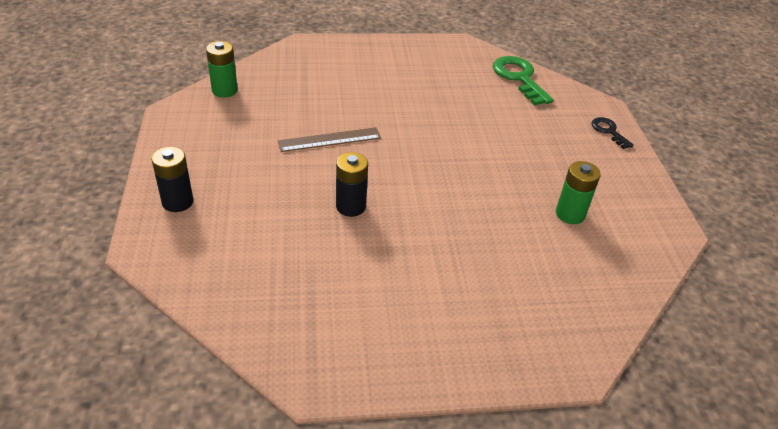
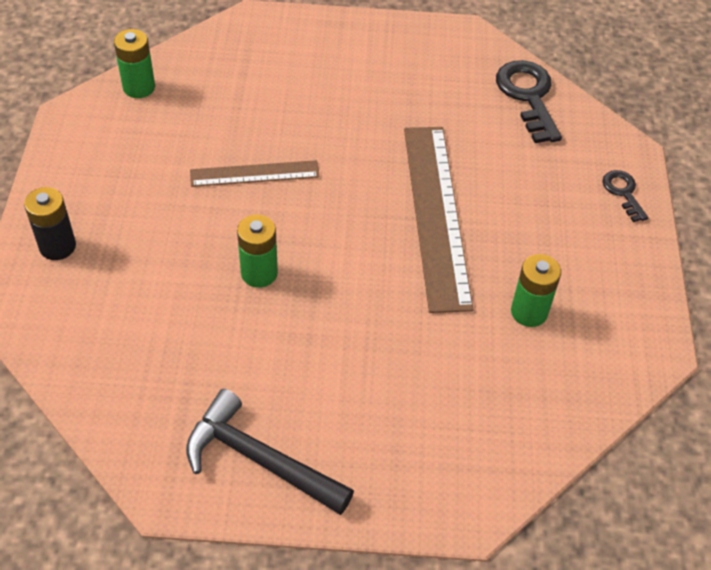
camera: 10 degrees right, 10 degrees up
(351, 206) = (259, 273): black battery -> green battery
(387, 345) = (259, 459): none -> black hammer
(478, 155) = (436, 214): none -> brown ruler
(519, 78) = (528, 96): green key -> black key

